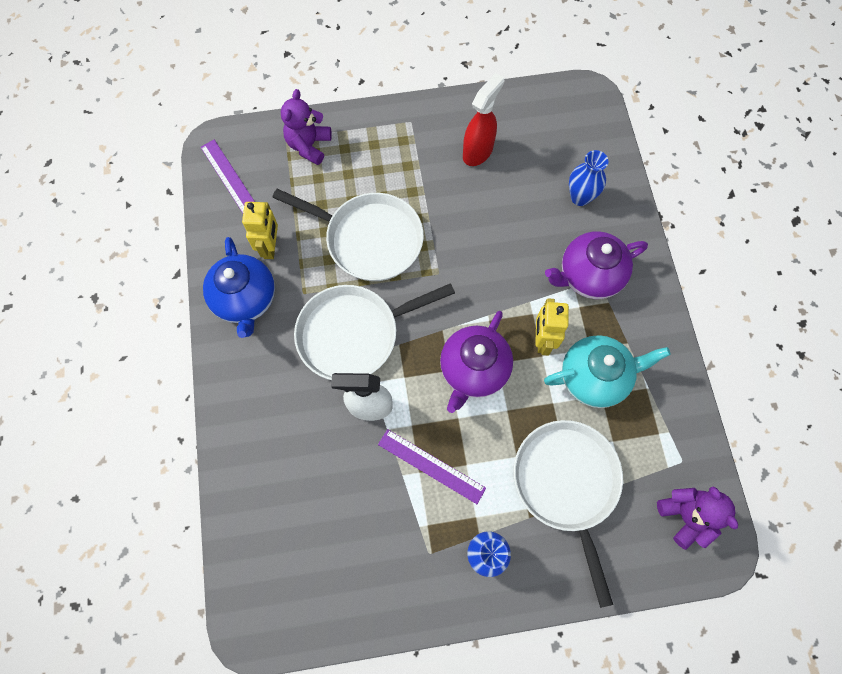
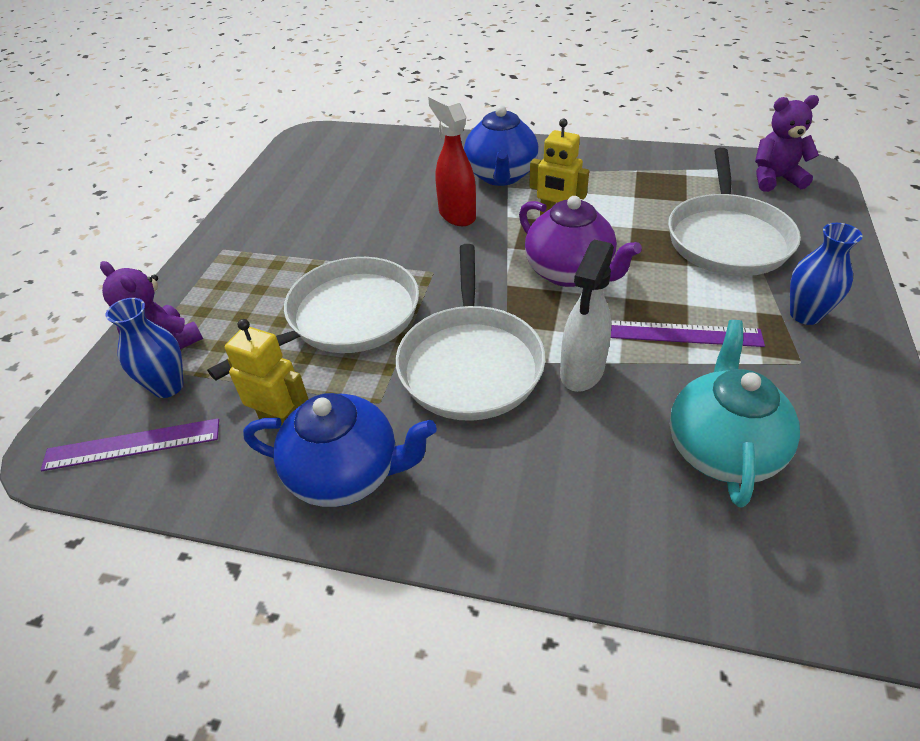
camera: 65 degrees left, 25 degrees down
(431, 466) = (682, 334): purple ruler -> purple ruler turned 45 degrees clockwise
(478, 151) = (306, 211): red spray bottle -> red spray bottle (456, 215)
(566, 483) = (727, 238): white pan -> white pan turned 90 degrees counterclockwise
(580, 197) = (413, 162): blue vase -> blue vase (168, 386)
(588, 276) = (501, 176): purple teapot -> blue teapot
(594, 377) = (613, 196): turquoise teapot -> turquoise teapot (721, 448)

